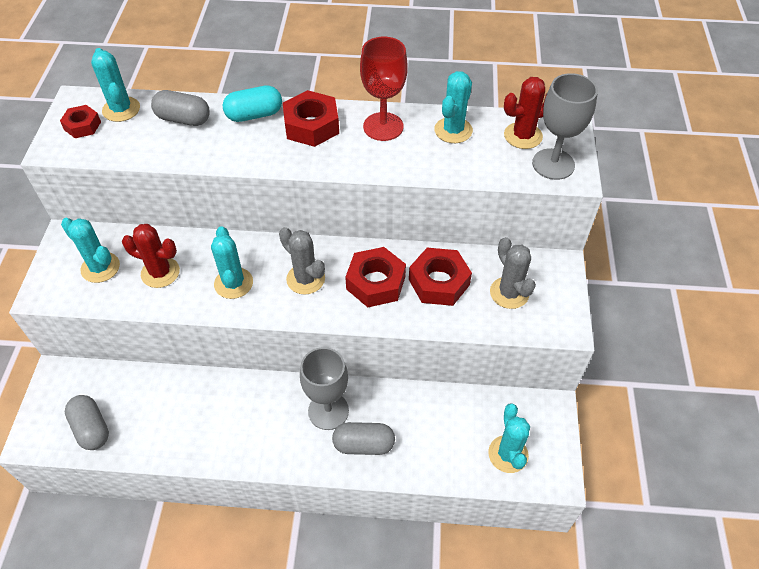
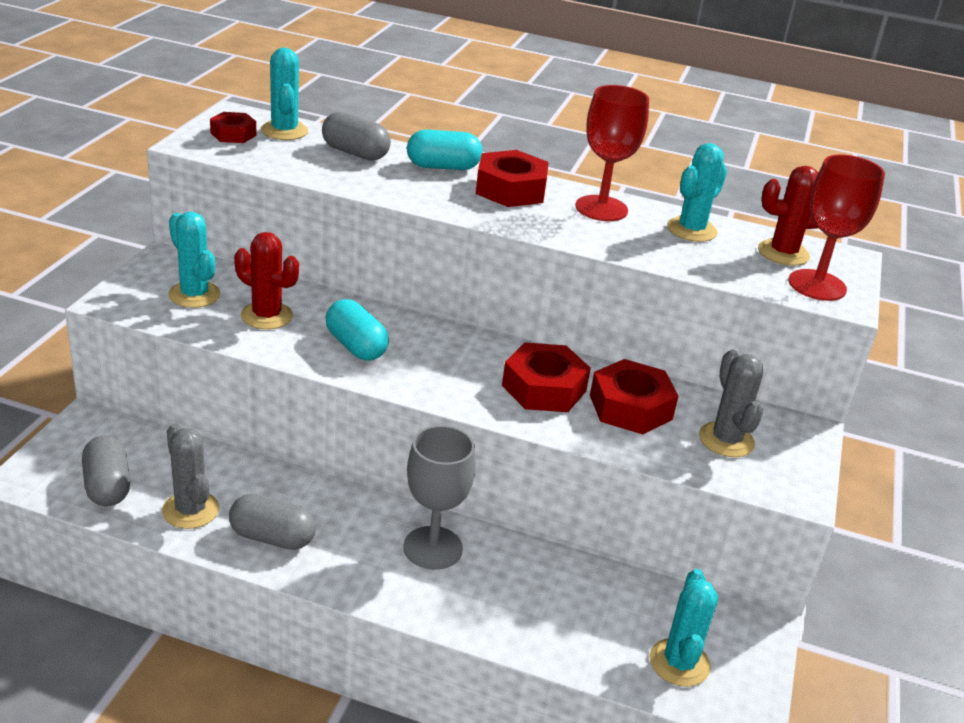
camera: 10 degrees right, 20 degrees down
(233, 283) = (356, 346): turquoise cactus -> turquoise capsule
(305, 279) = (451, 363): grey cactus -> grey cactus (190, 510)
(363, 444) = (470, 597): grey capsule -> grey capsule (272, 537)
(553, 164) = (817, 285): grey goblet -> red goblet

